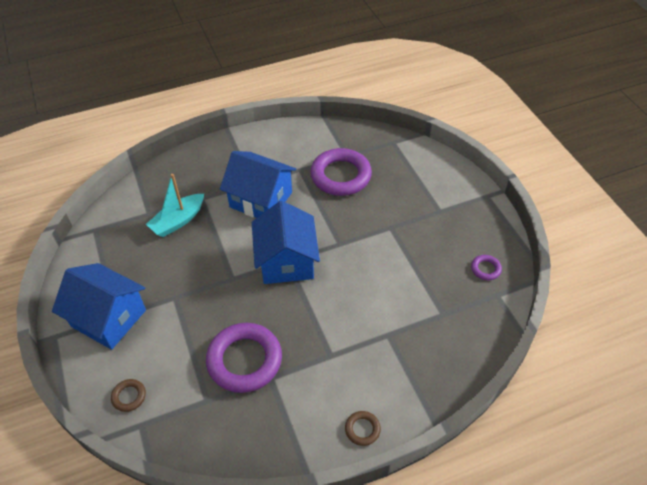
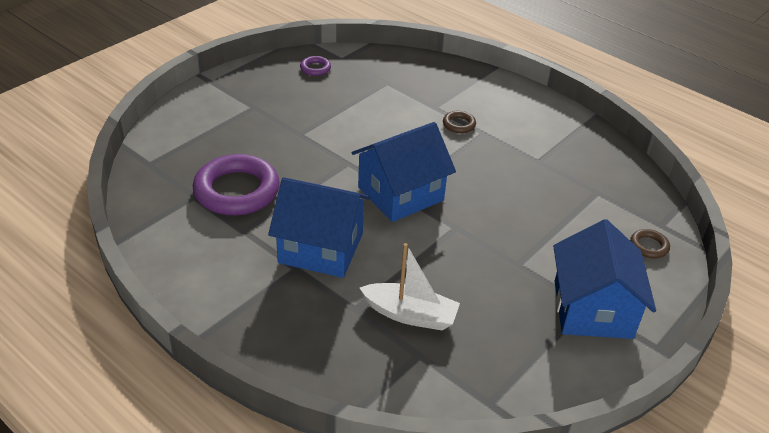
camera: 120 degrees left, 10 degrees down
(178, 221) = (410, 315): turquoise boat -> white boat
(244, 360) = (538, 183): purple ring -> none
(261, 199) = (321, 248): blue house -> blue house turned 75 degrees counterclockwise
(362, 429) = (532, 100): brown ring -> brown ring (459, 124)

